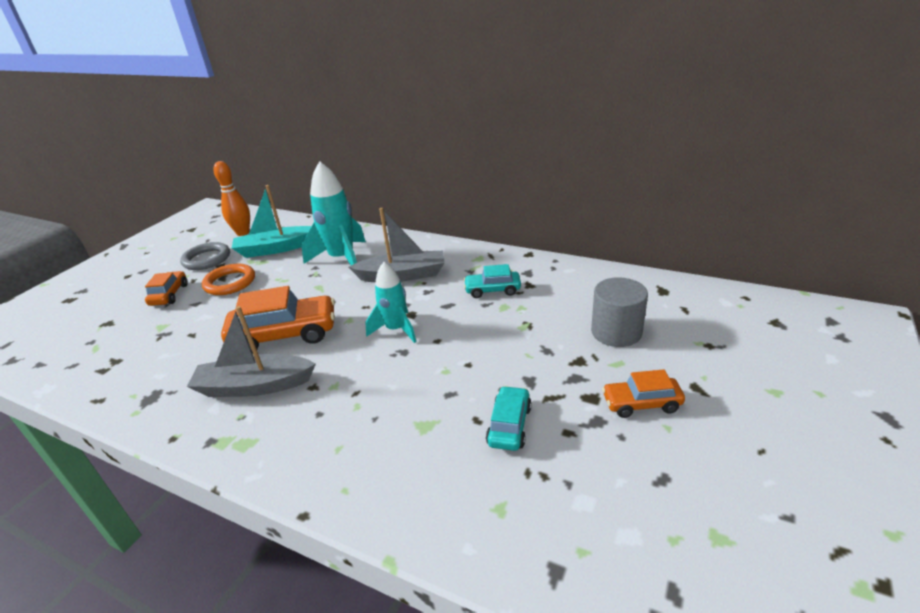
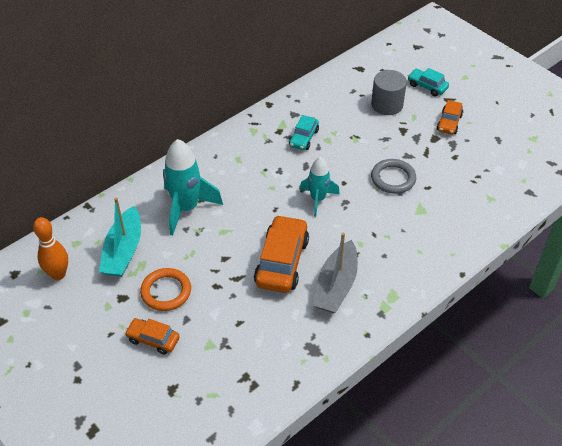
camera: 70 degrees left, 15 degrees up
(207, 259) = (98, 308): grey ring -> grey ring (393, 178)
(402, 275) = (245, 178): grey boat -> none
(509, 425) = (439, 176): turquoise car -> turquoise car (427, 86)

